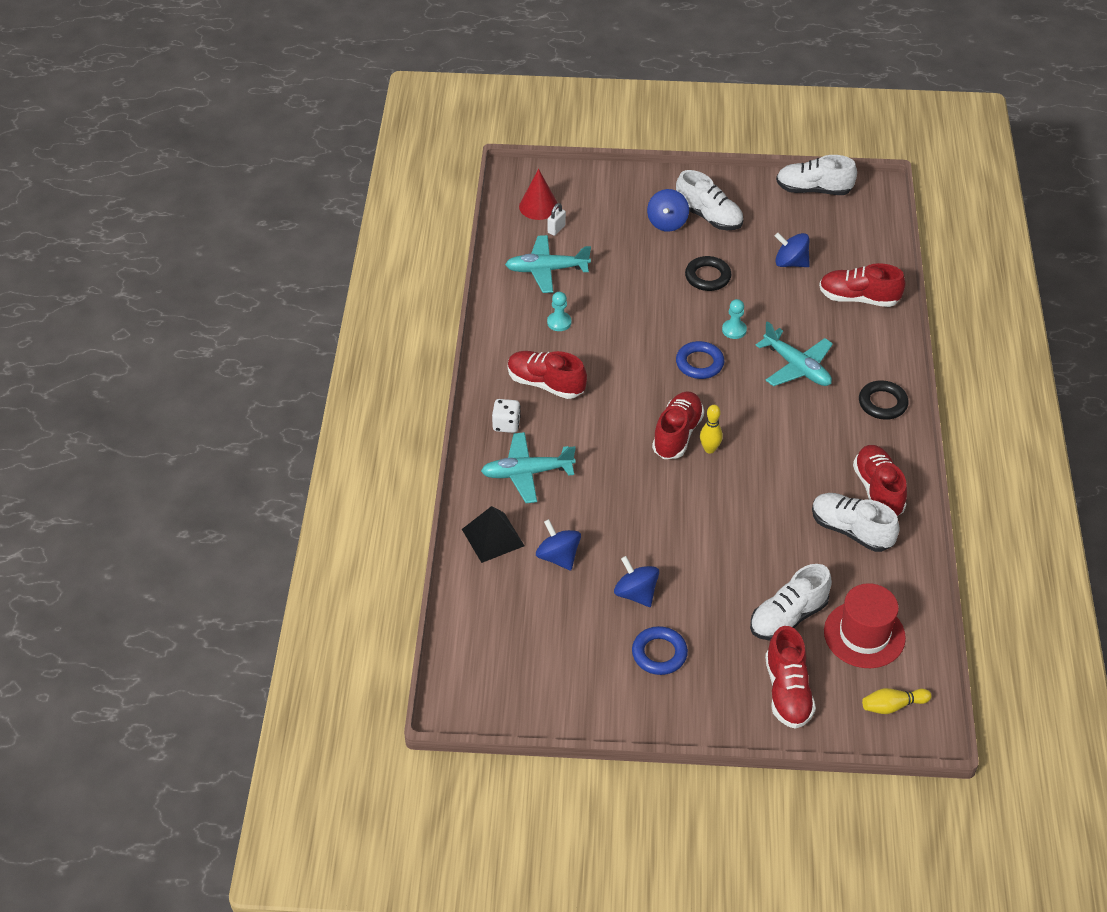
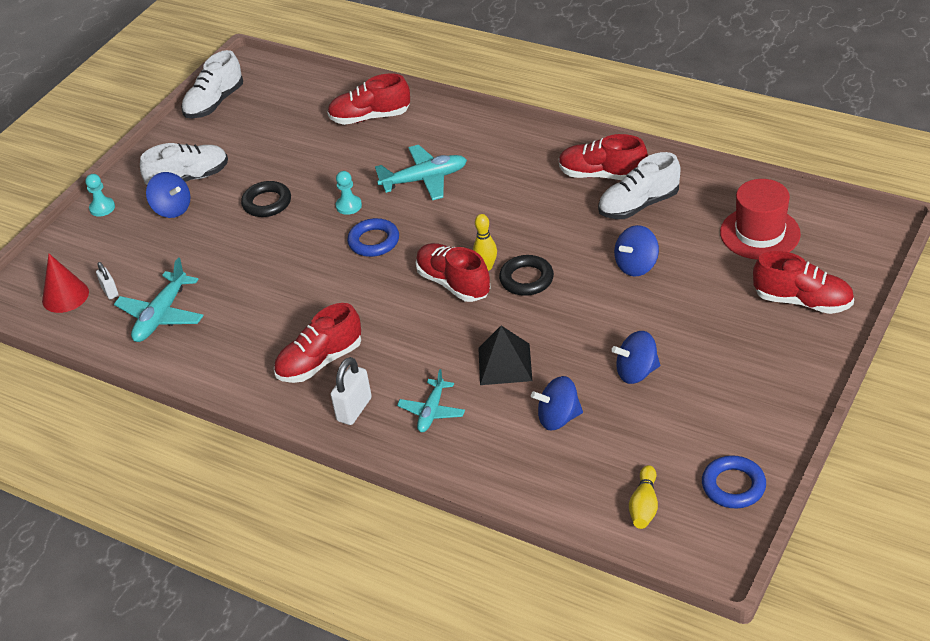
camera: 60 degrees left, 5 degrees down
(492, 537) = (502, 464): black pyramid -> black pyramid (505, 364)
(506, 424) = (354, 409): white dice -> white padlock
(527, 473) = (432, 411): turquoise plane -> turquoise plane, size x0.65
(559, 322) = (242, 327): turquoise pawn -> turquoise pawn (102, 208)
(659, 653) = (719, 376): blue ring -> blue ring (733, 486)
(788, 617) = (717, 275): white shoe -> none
(790, 263) = (293, 144): blue spinning top -> blue spinning top (636, 266)
(858, 298) = (370, 117): red shoe -> red shoe turned 45 degrees clockwise
(882, 403) = (504, 141): black ring -> black ring (526, 279)
(892, 706) = (845, 240): yellow bowling pin -> yellow bowling pin (644, 506)

